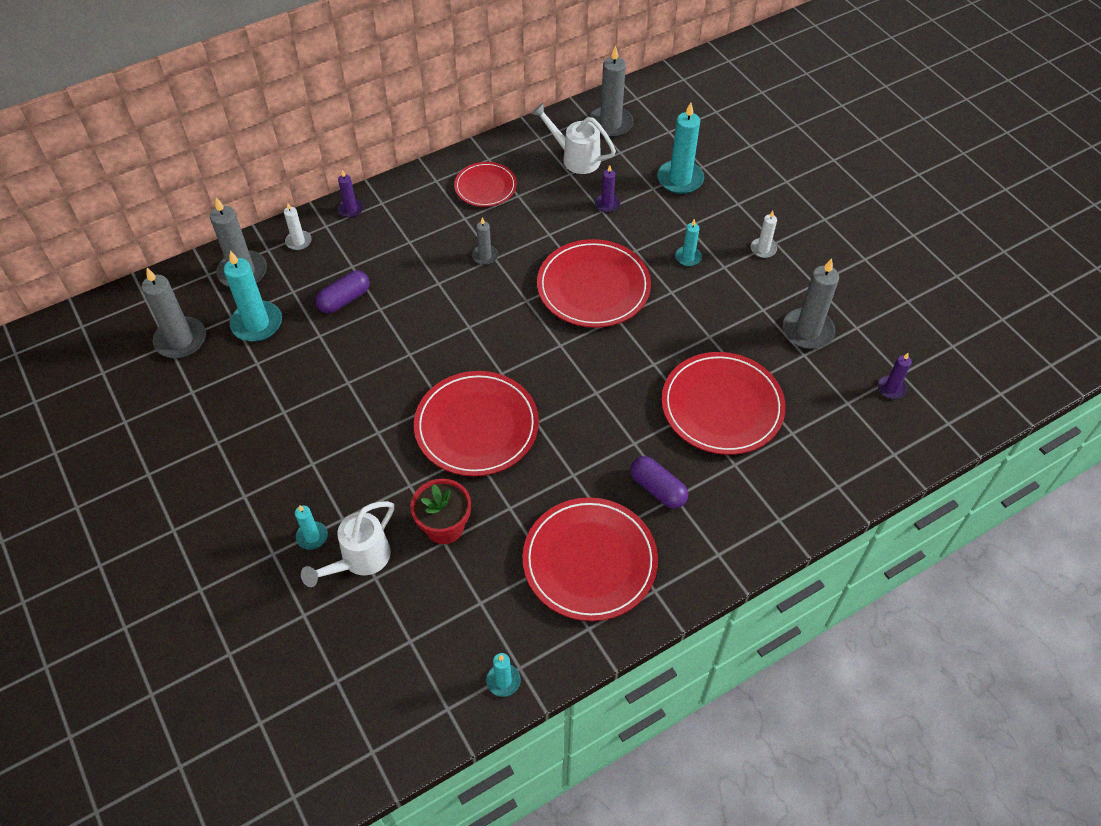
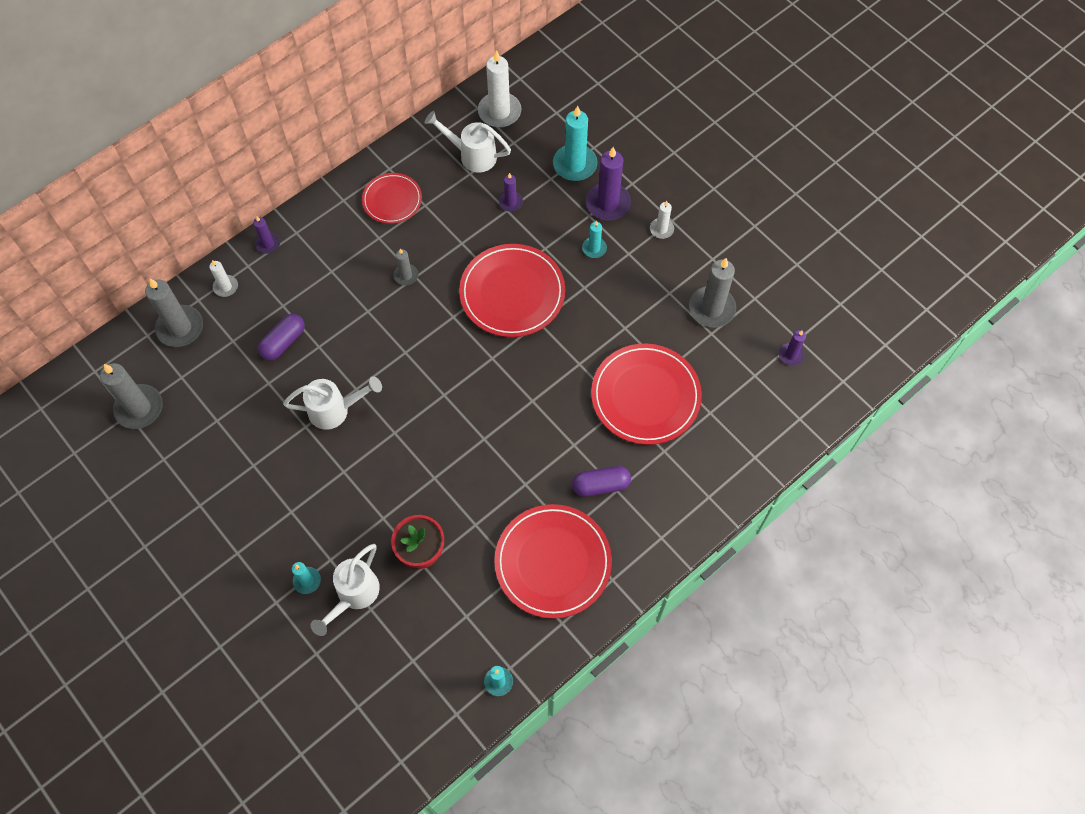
camera: 10 degrees left, 10 degrees up
(257, 323) = (207, 380): turquoise candle -> none
(382, 371) = (335, 410): none -> white watering can
(476, 426) = (431, 451): red plate -> none
(610, 124) = (499, 112): grey candle -> white candle
(657, 489) = (600, 485): purple capsule -> purple capsule turned 45 degrees counterclockwise
(709, 218) = (607, 203): none -> purple candle

